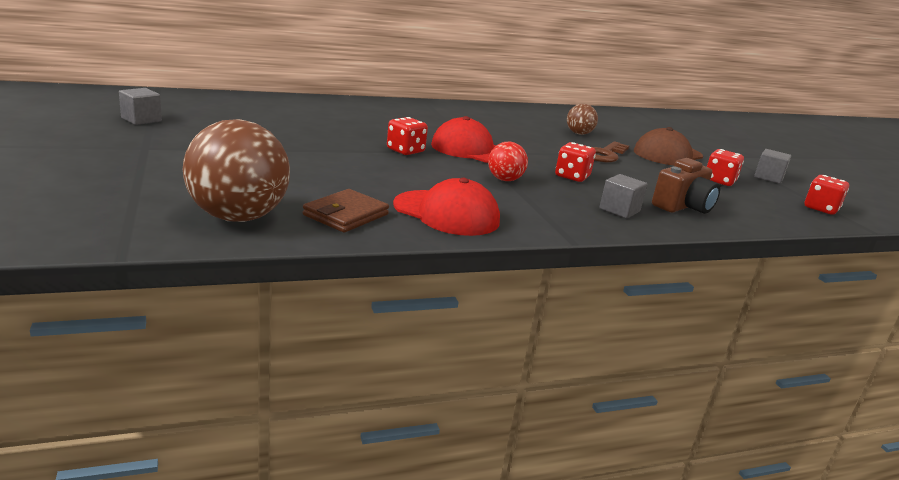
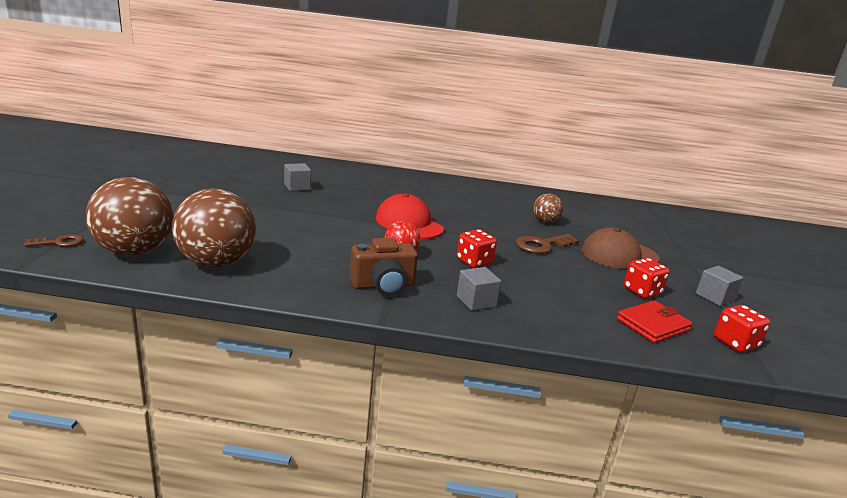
camera: 25 degrees right, 0 degrees up
(129, 221) = (59, 242): none -> brown key
(141, 120) = (176, 168): grey cube -> grey cube (297, 187)
(346, 215) = (216, 263): brown wallet -> brown ball
(405, 150) = (346, 216): red dice -> none
(446, 213) = (301, 276): red cap -> none
(682, 206) = (554, 310): brown camera -> brown camera (383, 285)
(758, 205) = (653, 325): none -> red wallet

